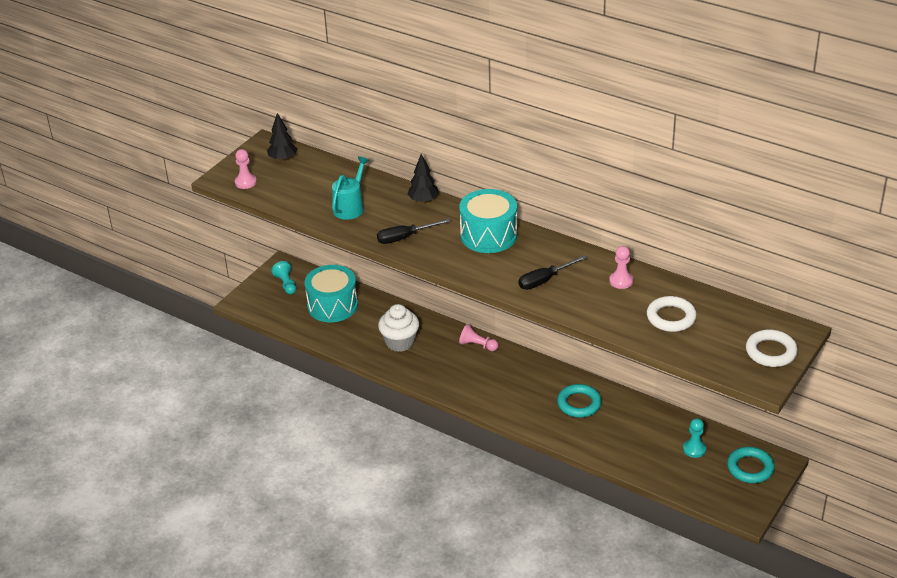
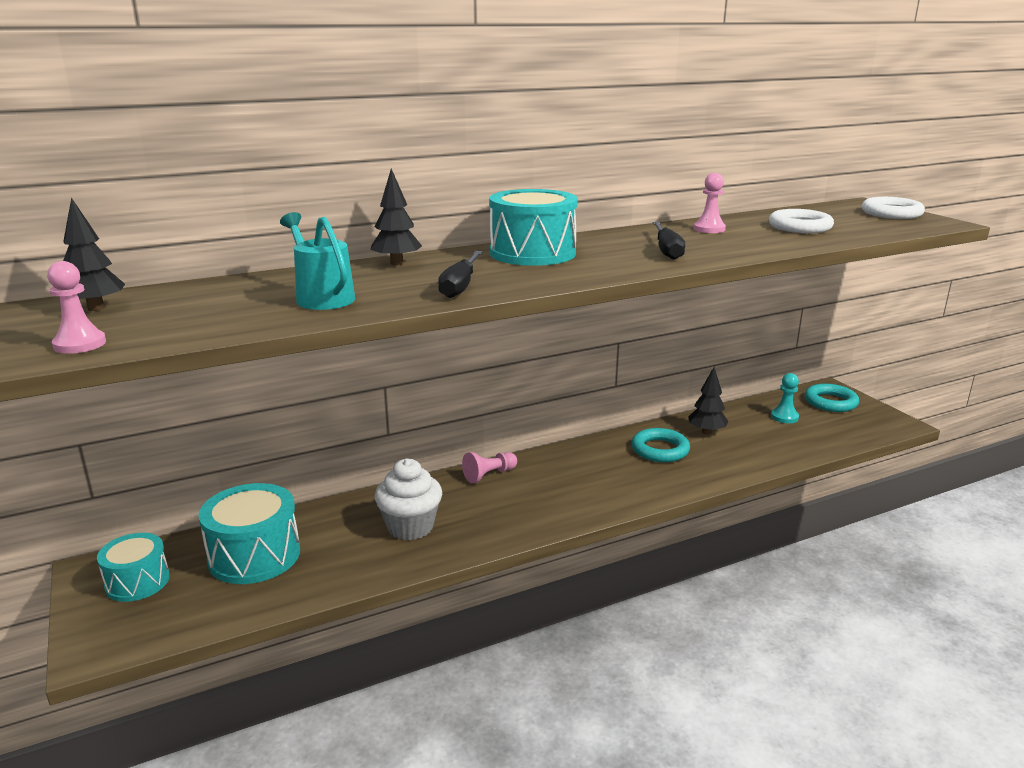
camera: 60 degrees left, 15 degrees down
(286, 284) = (137, 582): turquoise pawn -> turquoise drum
(628, 417) = (706, 432): none -> black tree

